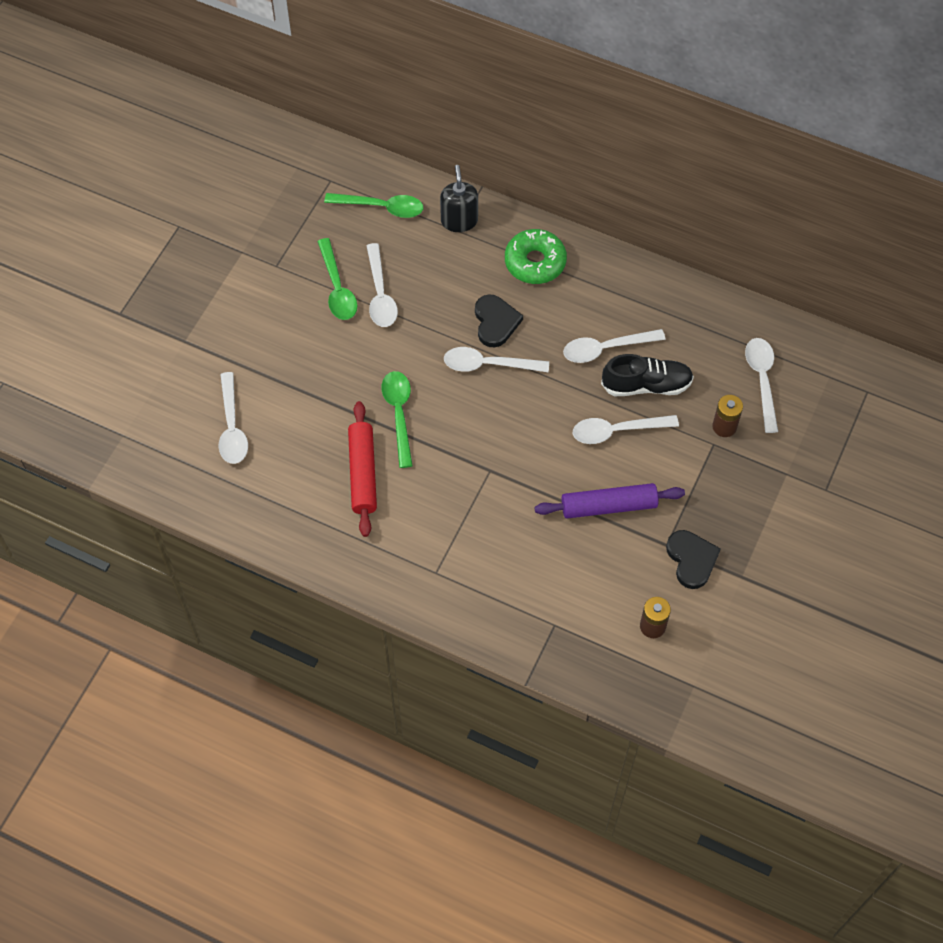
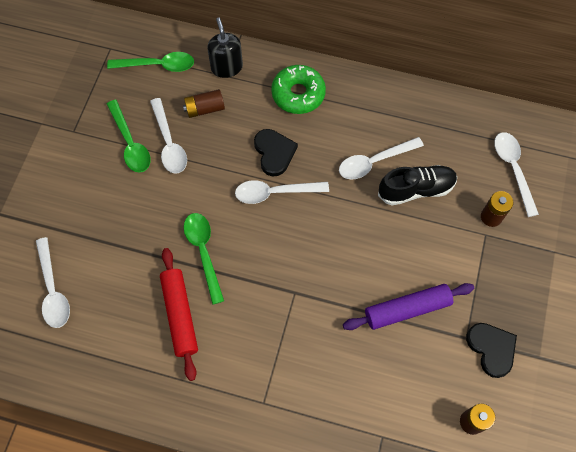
camera: 10 degrees left, 5 degrees up
(426, 263) = (205, 109): none -> brown battery
(616, 431) = (399, 236): white spoon -> none

